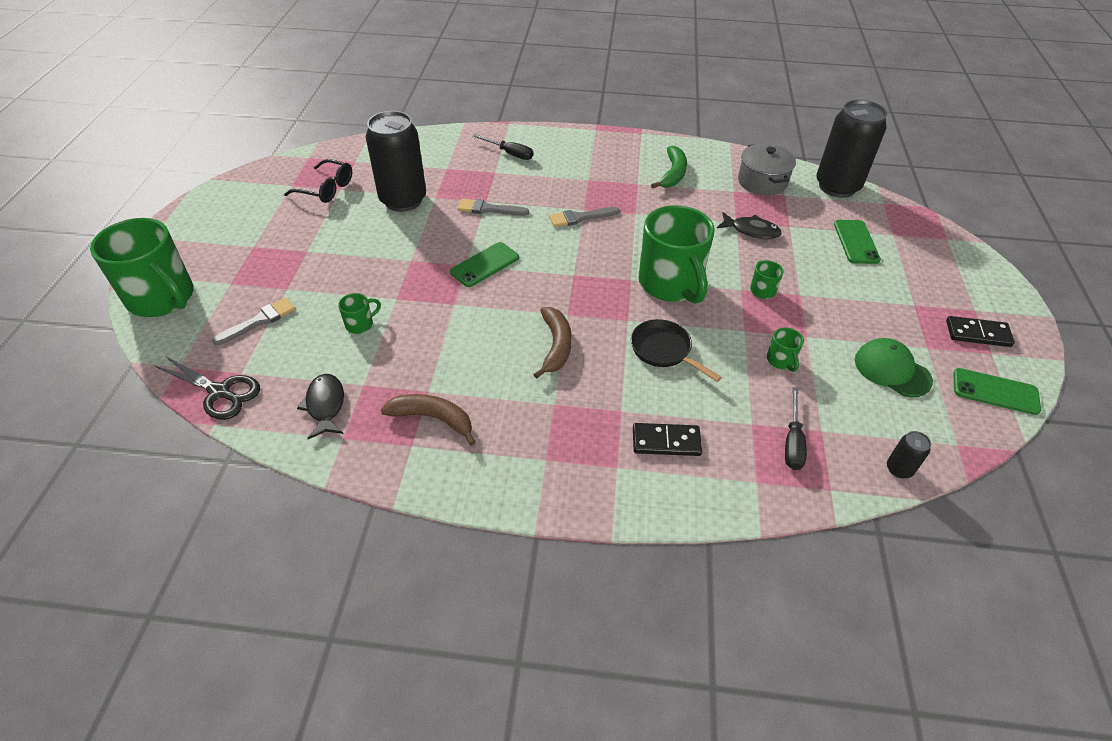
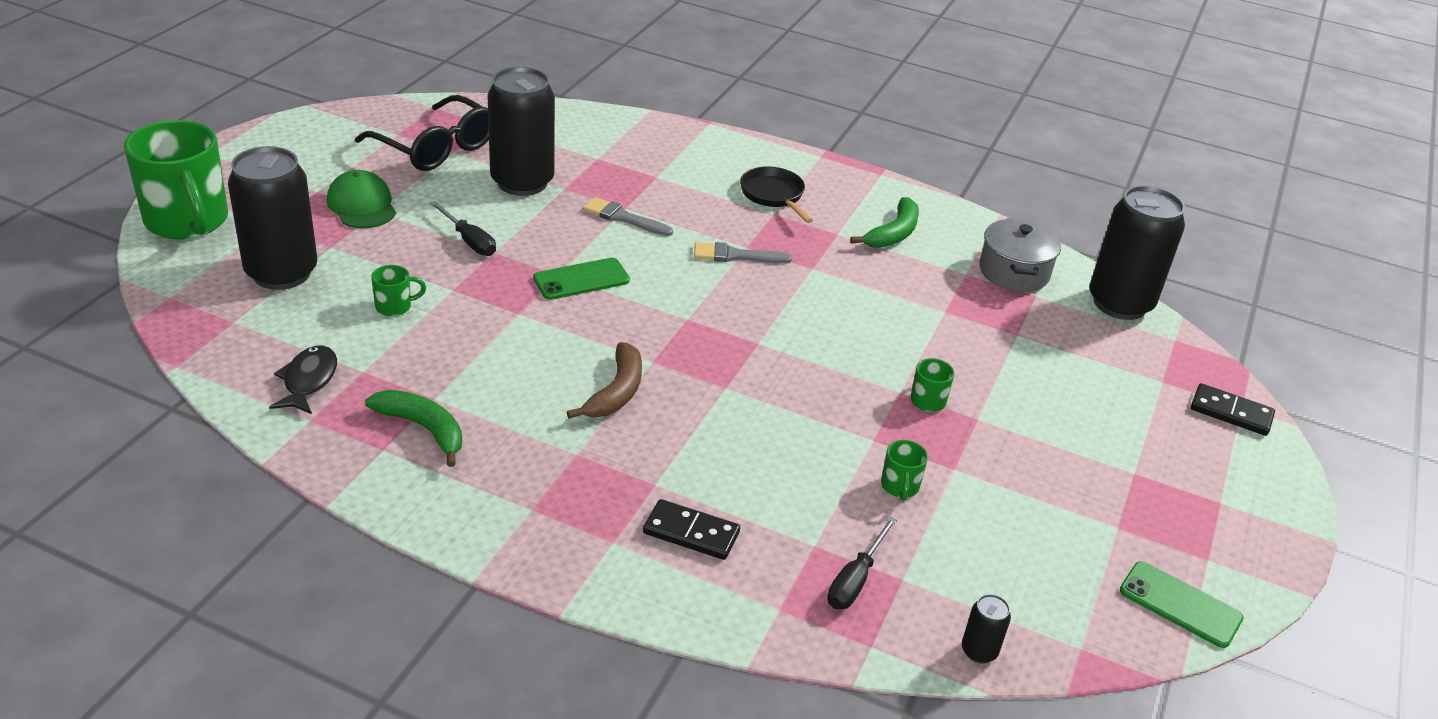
camera: 15 degrees right, 10 degrees down
(220, 392) = (200, 335): black scissors -> none
(259, 321) = (281, 273): grey brush -> black can
(326, 189) = (436, 148): black glasses -> black glasses, size x1.51
(433, 418) = (423, 429): brown banana -> green banana
(510, 153) = (688, 159): black screwdriver -> black screwdriver (469, 241)
(664, 350) = (751, 433): black pan -> black pan (774, 195)
(671, 284) = (807, 362): green mug -> none
(751, 231) = (959, 327): black fish -> none
(856, 242) = (1101, 377): green phone -> none
(892, 370) = (1047, 539): green cap -> green cap (362, 205)
(978, 334) = (1204, 531): black domino -> black domino (1231, 413)

